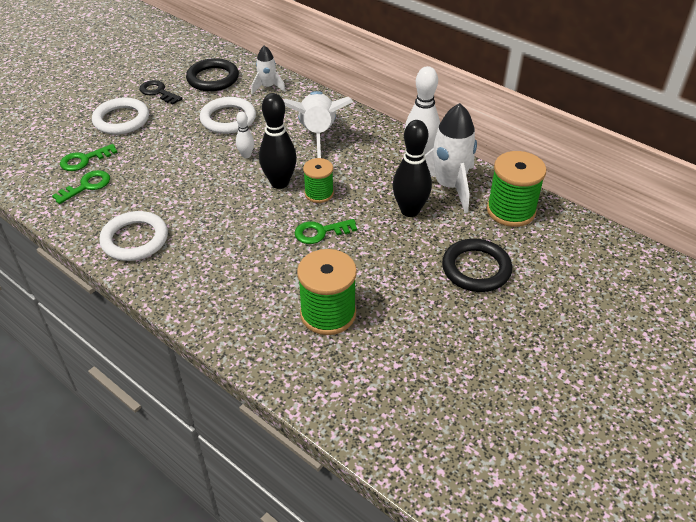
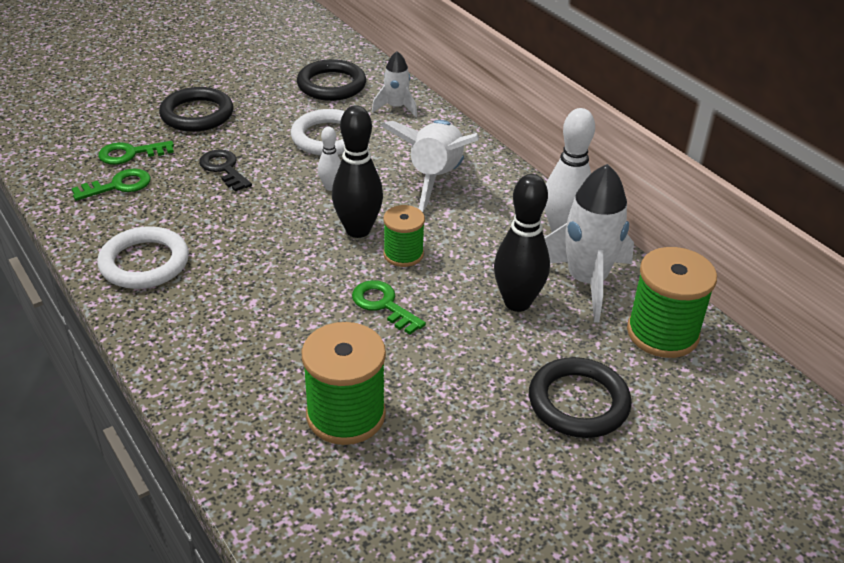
camera: 15 degrees right, 5 degrees down
(121, 120) = (197, 114): white ring -> black ring
(158, 92) = (256, 89): black key -> black key (224, 169)
(320, 232) = (383, 305): green key -> green key turned 45 degrees clockwise

